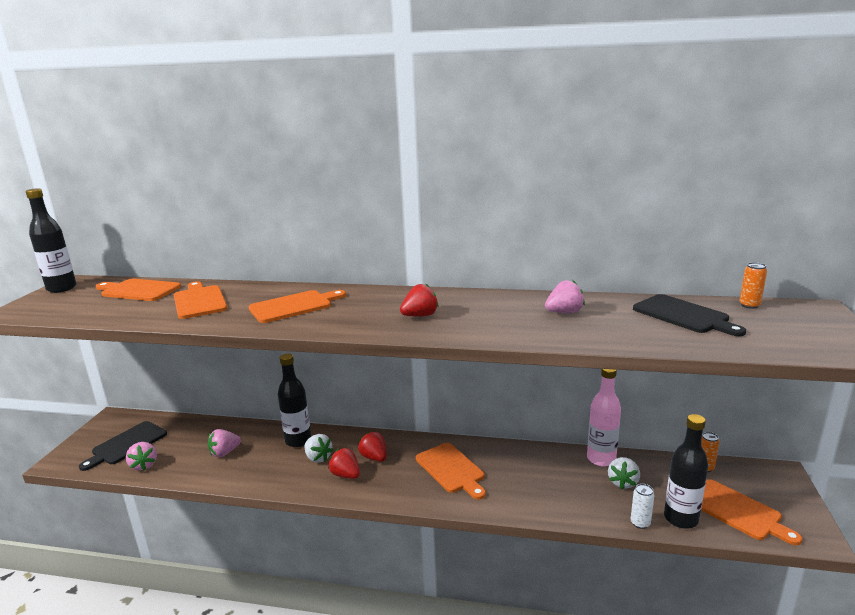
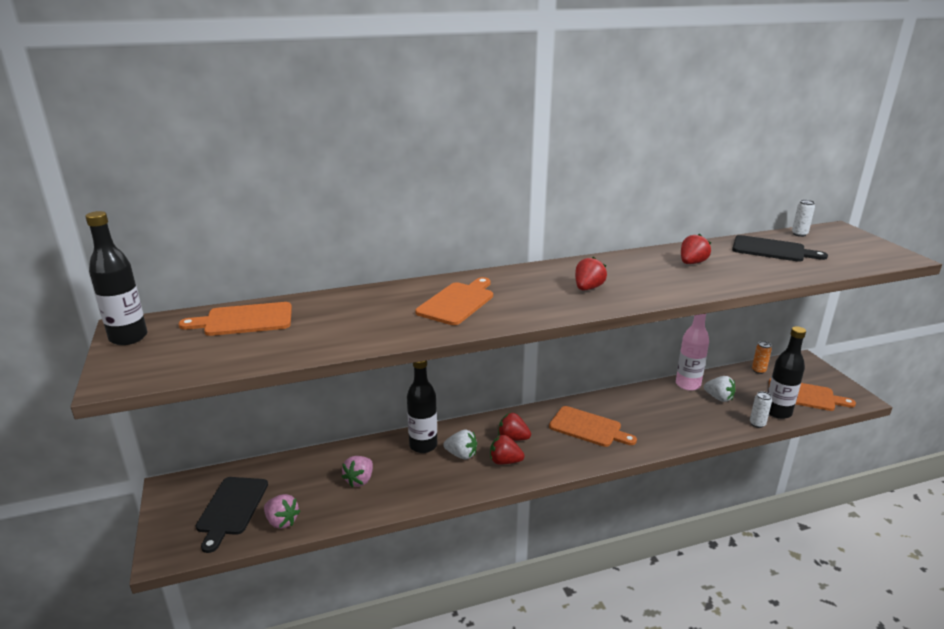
camera: 30 degrees left, 5 degrees up
(199, 301) = (345, 317): orange cutting board -> none
(564, 312) = (692, 263): pink strawberry -> red strawberry
(623, 482) = (719, 398): white strawberry -> white strawberry turned 45 degrees counterclockwise
(749, 305) = (799, 234): orange can -> white can

